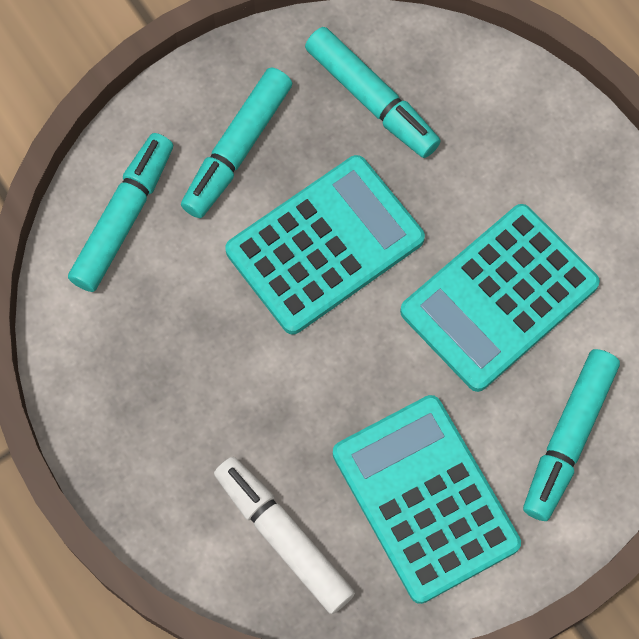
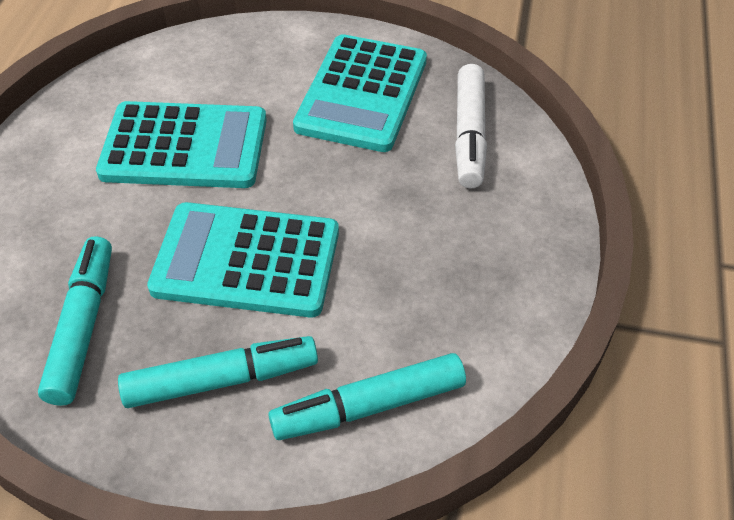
camera: 135 degrees left, 20 degrees down
(568, 438) = (247, 63): turquoise marker -> none

